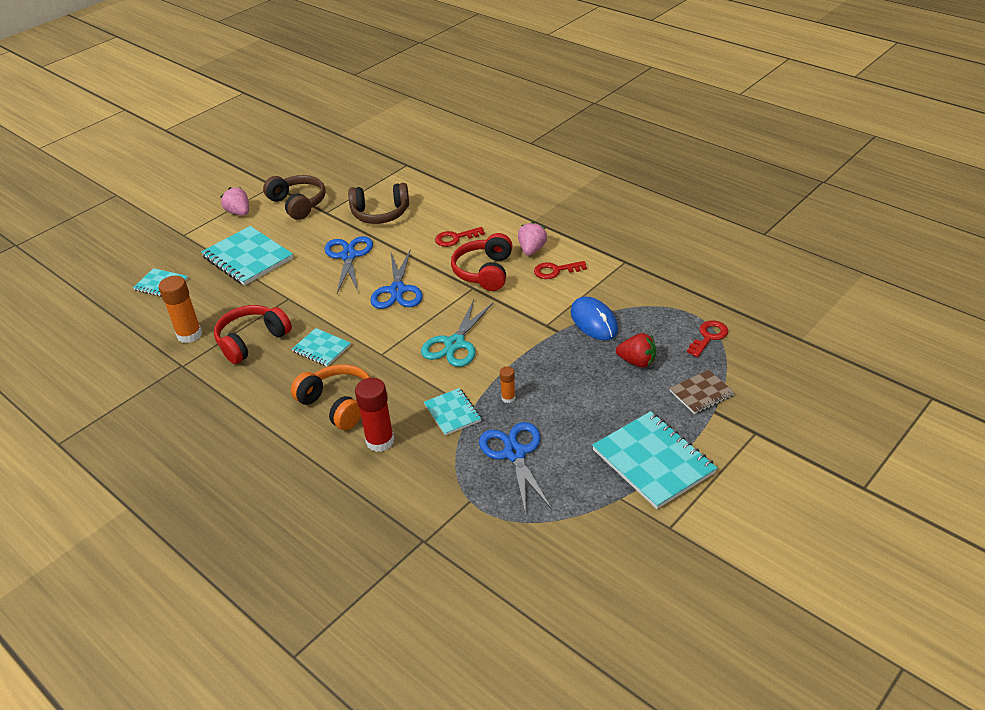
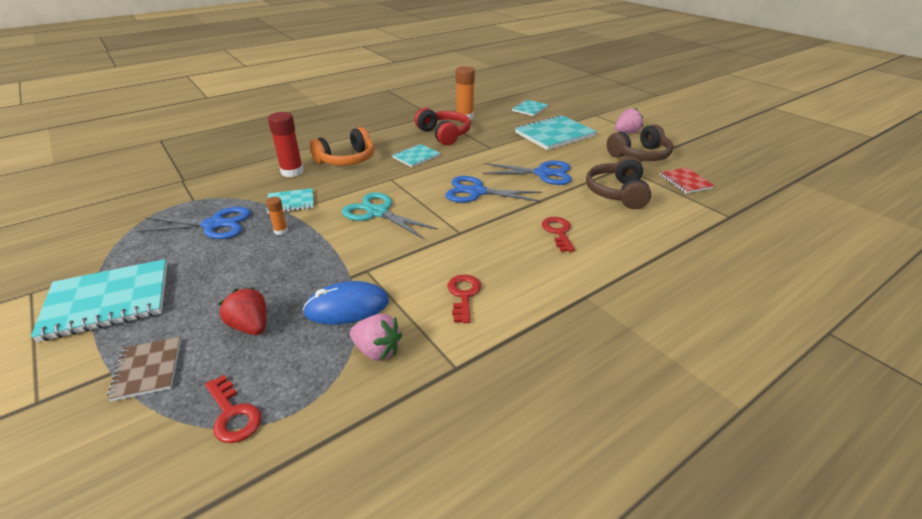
camera: 100 degrees right, 5 degrees down
(351, 181) = (685, 182): none -> red notebook
(484, 272) = (485, 243): red headphones -> none
(532, 250) = (516, 283): pink strawberry -> pink strawberry (377, 350)
(637, 362) = (250, 326): red strawberry -> red strawberry turned 105 degrees clockwise

